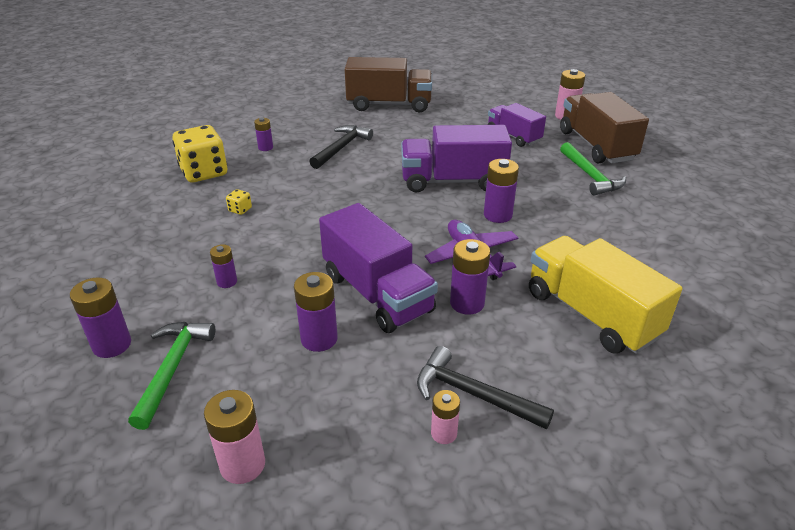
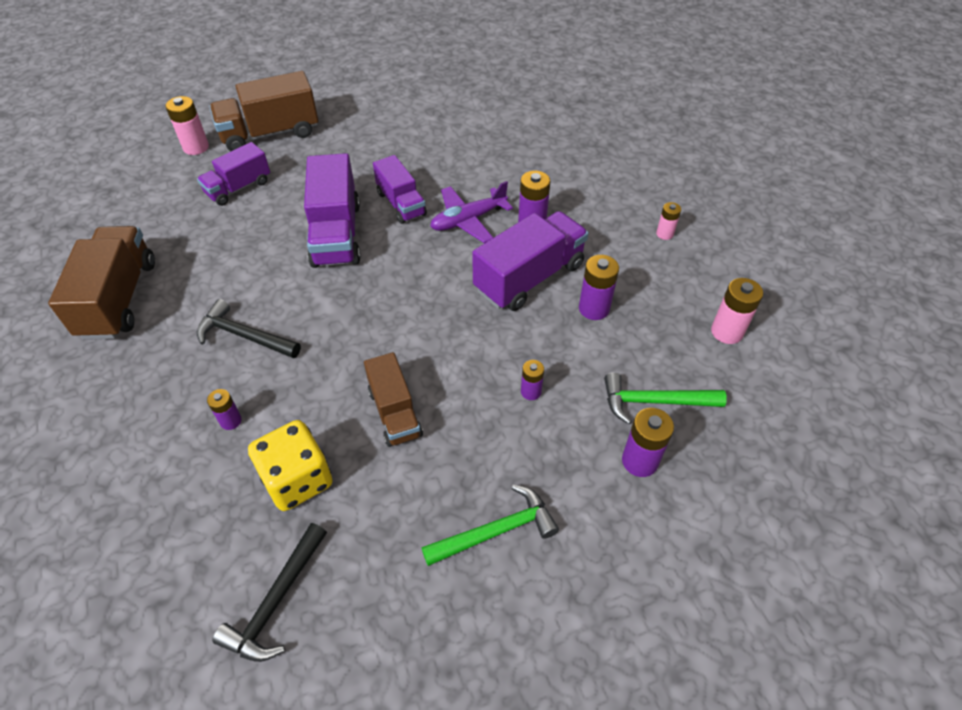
camera: 95 degrees left, 15 degrees up
(240, 210) = (395, 413): yellow dice -> brown truck
(473, 394) = (626, 220): black hammer -> black hammer (276, 601)
(497, 215) = (401, 204): purple battery -> purple truck
(590, 176) = (331, 143): green hammer -> green hammer (496, 531)
(591, 314) = (532, 161): yellow truck -> none

